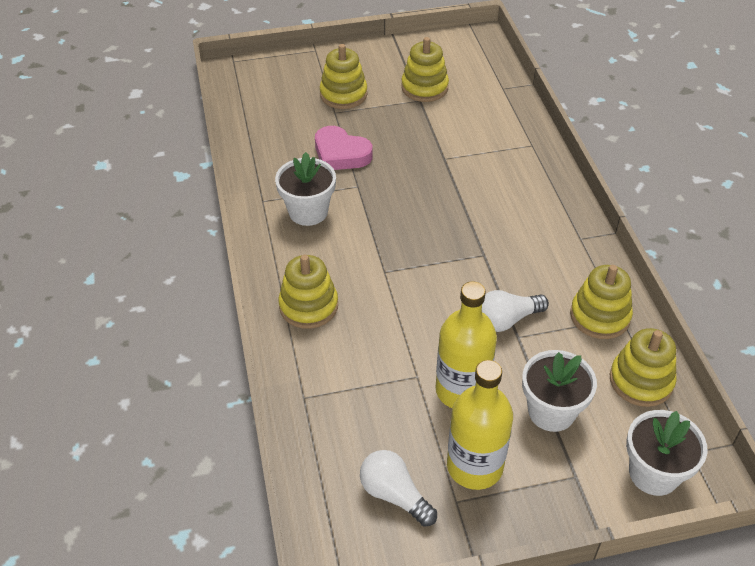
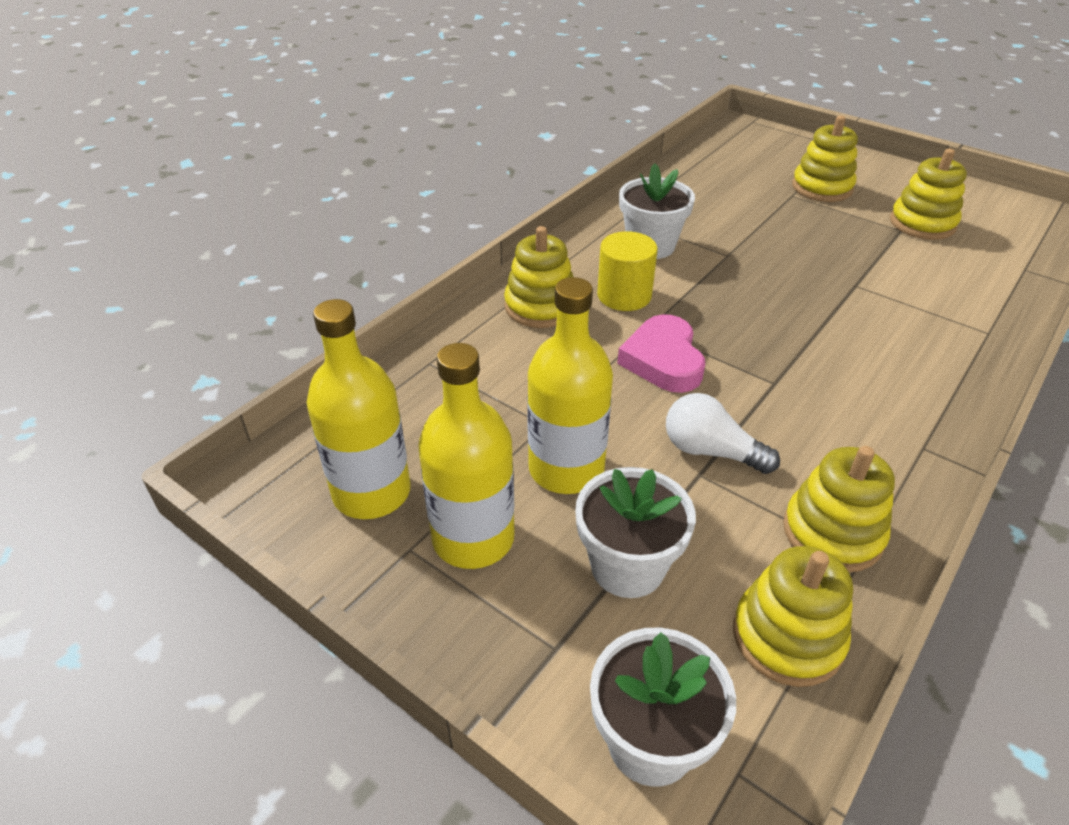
camera: 50 degrees right, 5 degrees down
(341, 154) = (749, 225): pink heart -> pink heart (663, 360)
(342, 260) = (624, 295): none -> yellow cylinder
(394, 495) = (372, 492): white light bulb -> yellow bottle

